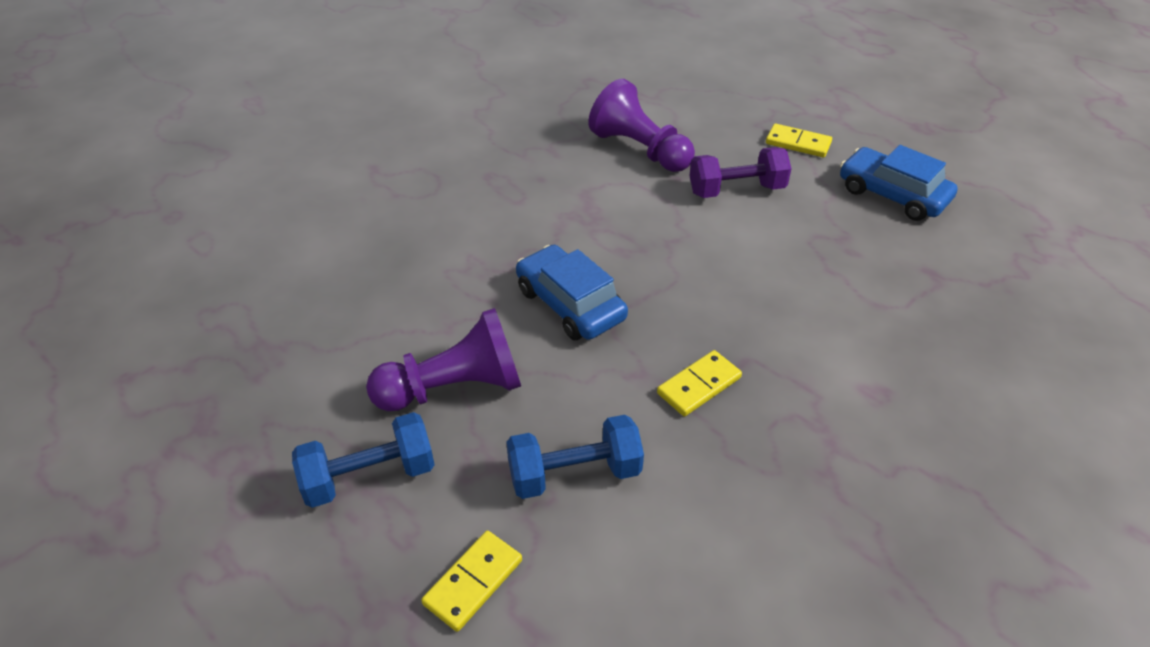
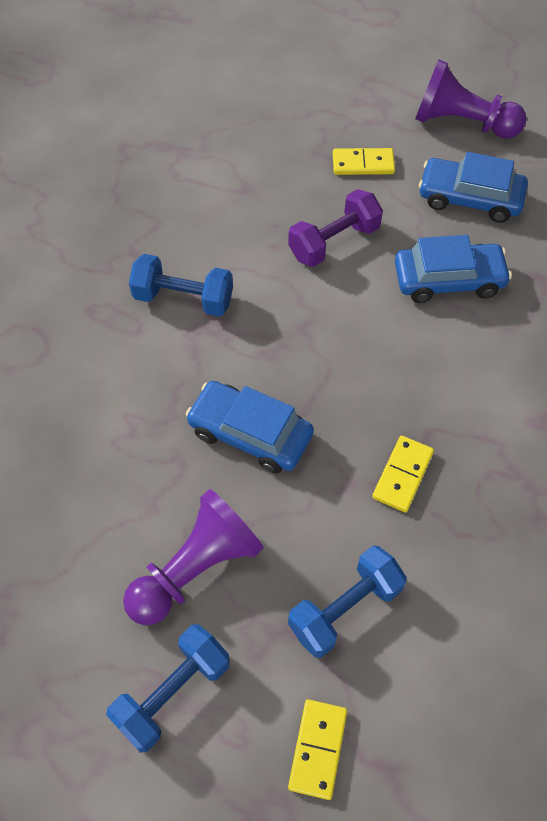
camera: 25 degrees left, 15 degrees up
(573, 191) = (183, 299): none -> blue dumbbell
(640, 150) = (221, 223): purple pawn -> purple pawn (462, 123)
(835, 249) = (448, 280): none -> blue car

